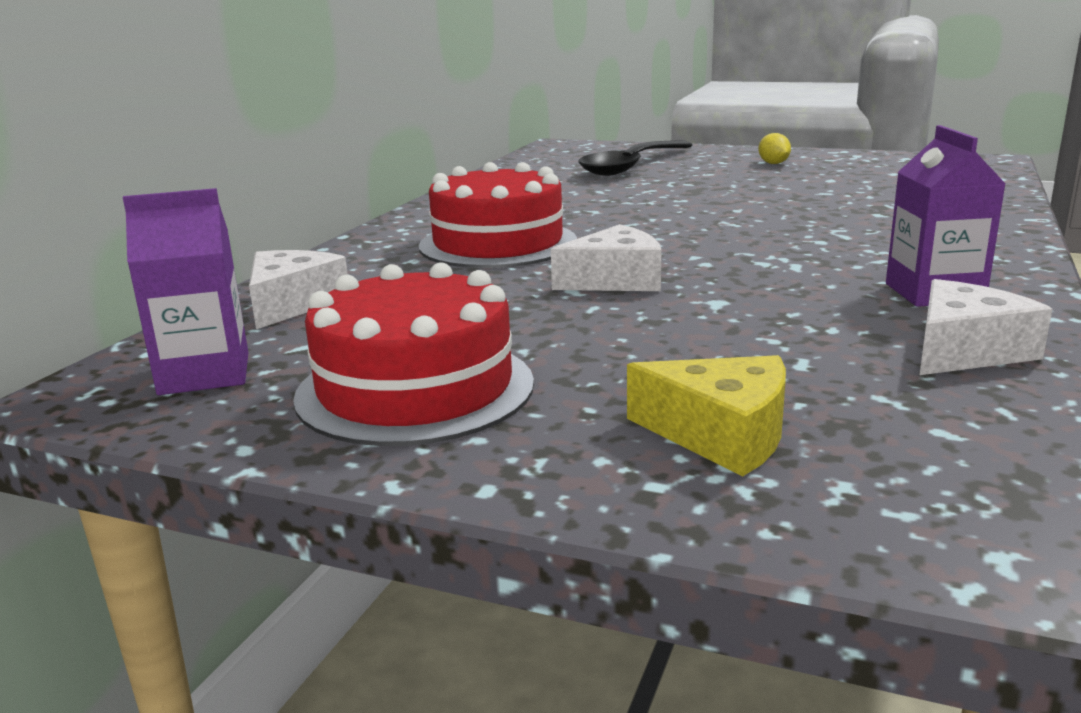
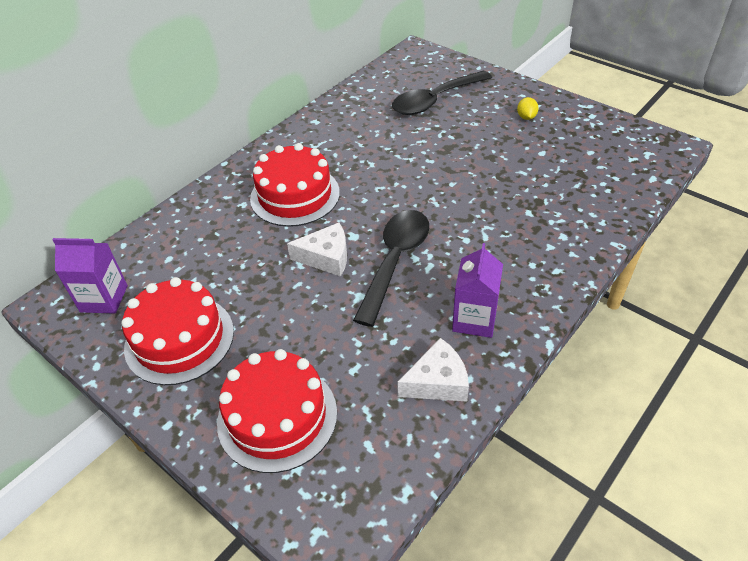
camera: 20 degrees right, 25 degrees up
(292, 304) = (166, 239): white cheese -> none
(721, 434) = (277, 417): yellow cheese -> red cake
(735, 268) = (395, 261): none -> black spoon

